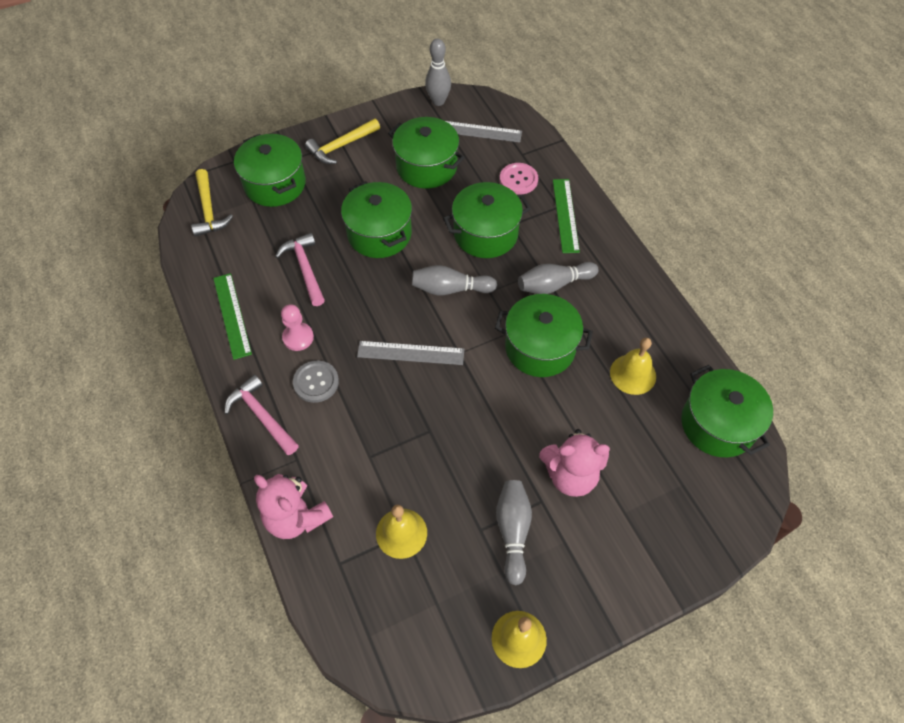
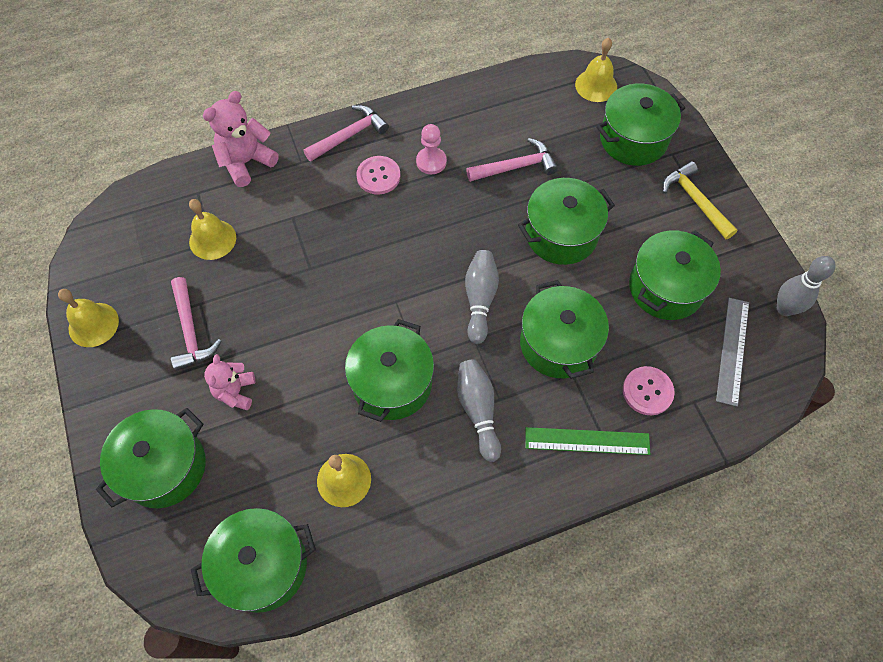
camera: 95 degrees right, 5 degrees up
(208, 210) = (596, 85): yellow hammer -> yellow bell
(232, 315) = (462, 110): green ruler -> none
(316, 382) = (378, 176): grey button -> pink button
(410, 353) = (401, 256): grey ruler -> none
(513, 532) = (190, 331): grey bowling pin -> pink hammer
(570, 475) = (235, 392): pink teddy bear -> pink teddy bear, size x0.66
(655, 524) = (164, 467): none -> green pot

